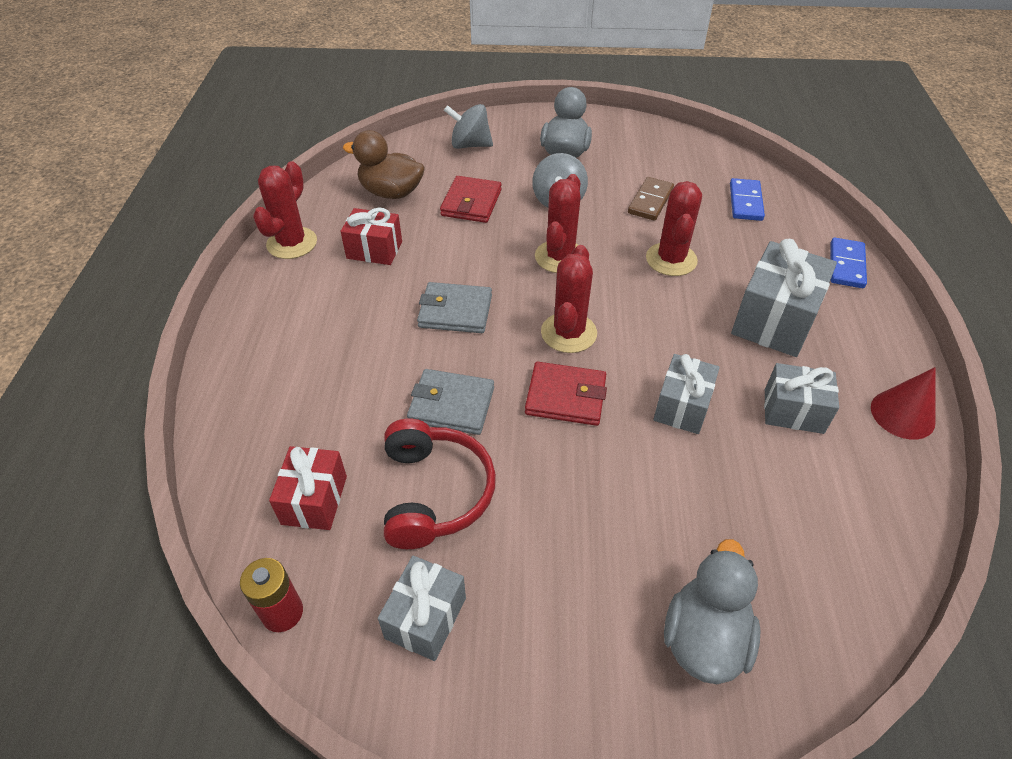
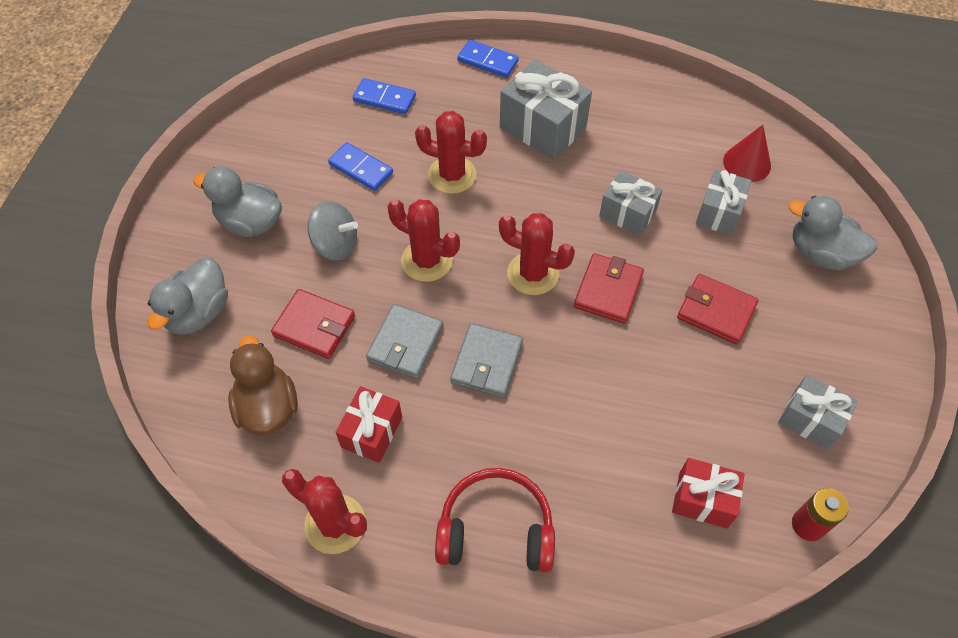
camera: 80 degrees left, 10 degrees up
(391, 192) = (268, 407): brown duck -> brown duck turned 135 degrees clockwise
(435, 493) = (700, 402): red headphones -> red headphones (496, 529)
(451, 405) = (607, 379): grey wallet -> grey wallet (405, 343)
(470, 145) = (198, 313): grey spinning top -> grey duck
(566, 505) = (716, 311): none -> red wallet
(650, 201) = (361, 169): brown domino -> blue domino
(793, 411) = (639, 147): grey gift -> grey gift (719, 212)
(902, 414) = (649, 88): red cone -> red cone (747, 163)

